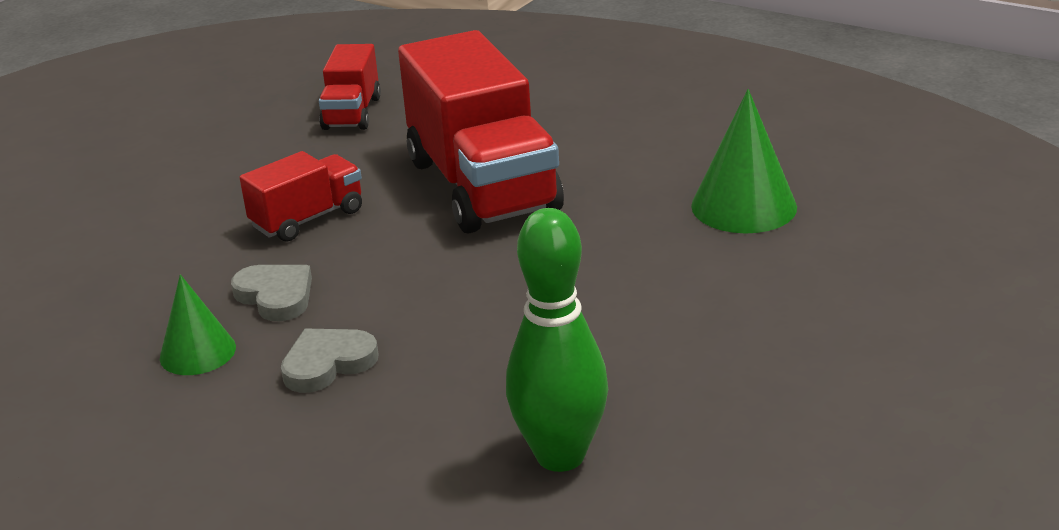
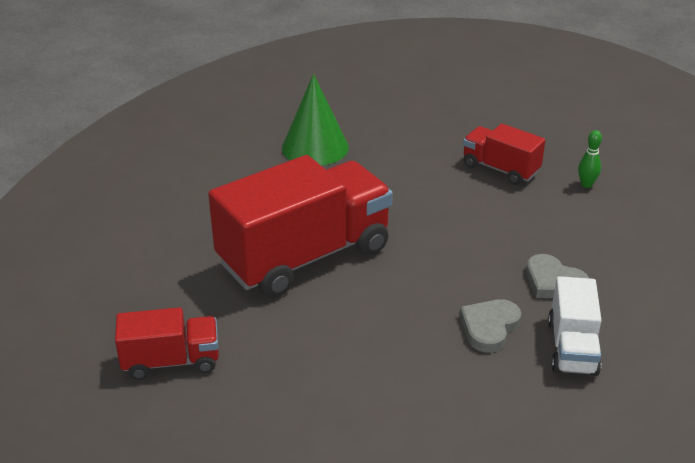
camera: 105 degrees left, 5 degrees up
(197, 352) = (572, 347): green cone -> white truck
(308, 219) = (375, 340): red truck -> red truck (500, 169)
(560, 455) = (586, 184): green bowling pin -> green bowling pin, size x0.42

